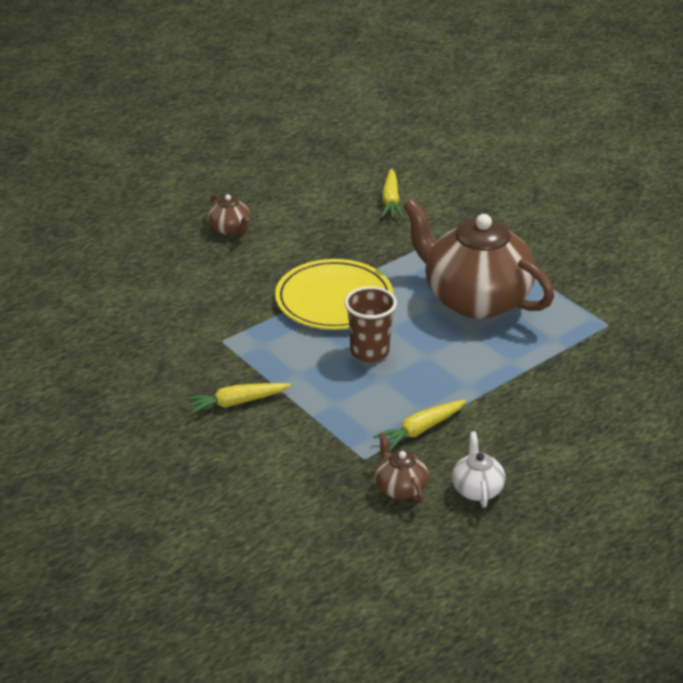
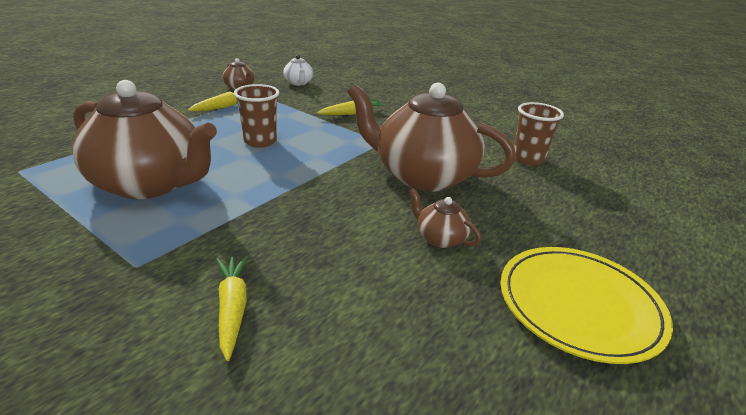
camera: 165 degrees right, 5 degrees down
(66, 302) = (528, 159): none -> brown cup
(204, 288) = (423, 176): none -> brown teapot
(334, 300) = (297, 174): yellow plate -> yellow plate (579, 305)
(477, 489) = (193, 88): white teapot -> white teapot (298, 83)

